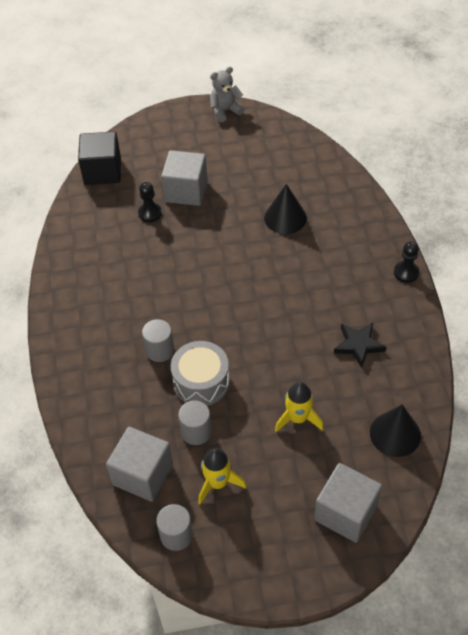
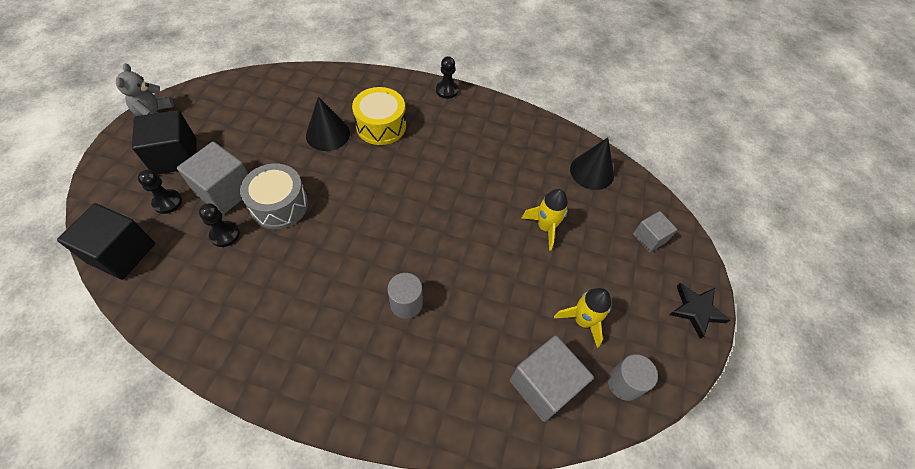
camera: 70 degrees left, 5 degrees up
(155, 167) = (167, 202): none -> black pawn
(196, 146) = (175, 156): none -> black cube
(196, 432) = (519, 314): grey cylinder -> none
(201, 382) = (465, 284): grey drum -> grey drum (279, 205)
(322, 247) = (381, 126): none -> yellow drum
(346, 512) = (649, 238): grey cube -> grey cube, size x0.58
(358, 345) = (497, 152): black star -> black star (696, 310)

